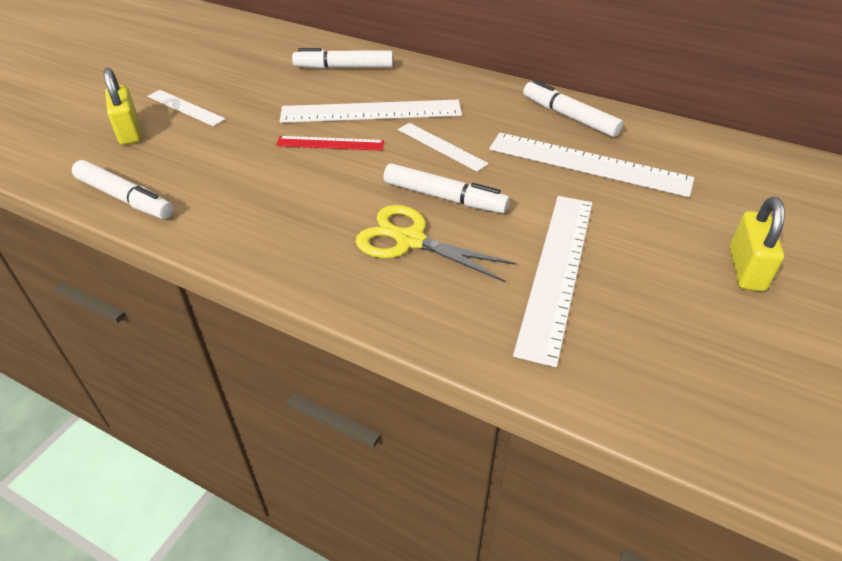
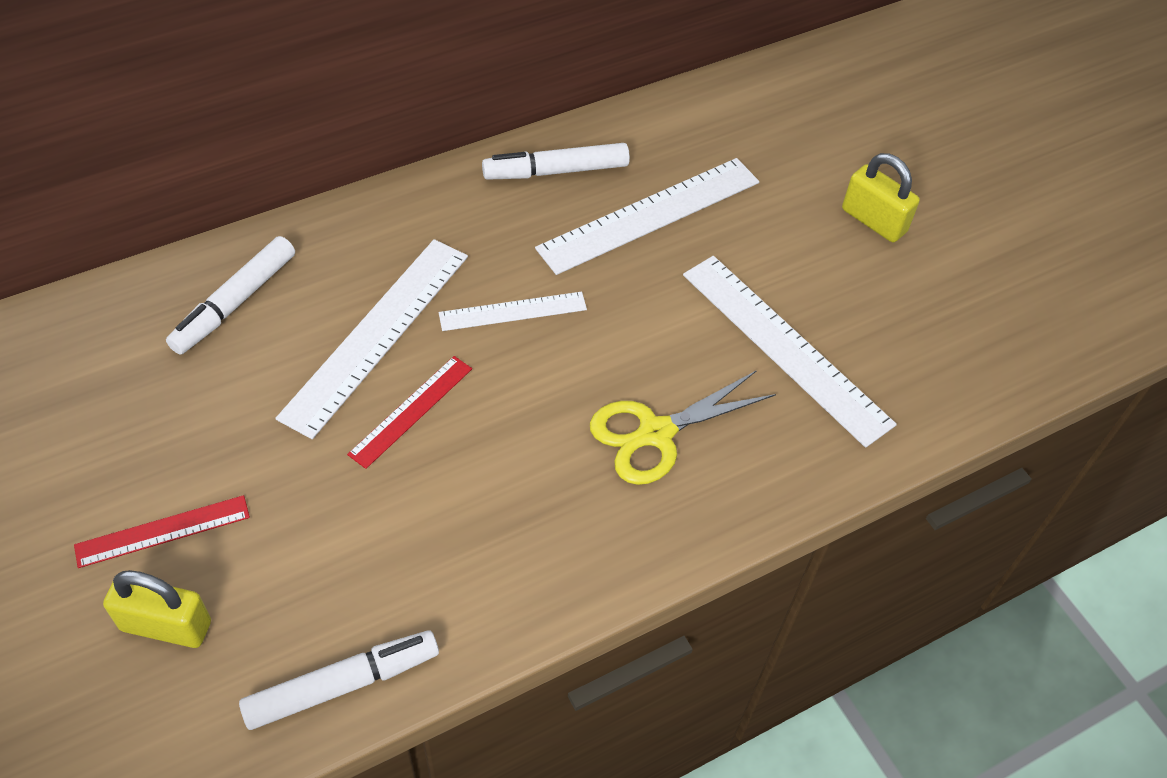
camera: 60 degrees left, 10 degrees up
(185, 107) = (163, 531): white ruler -> red ruler
(444, 197) = (608, 364): white marker -> none

